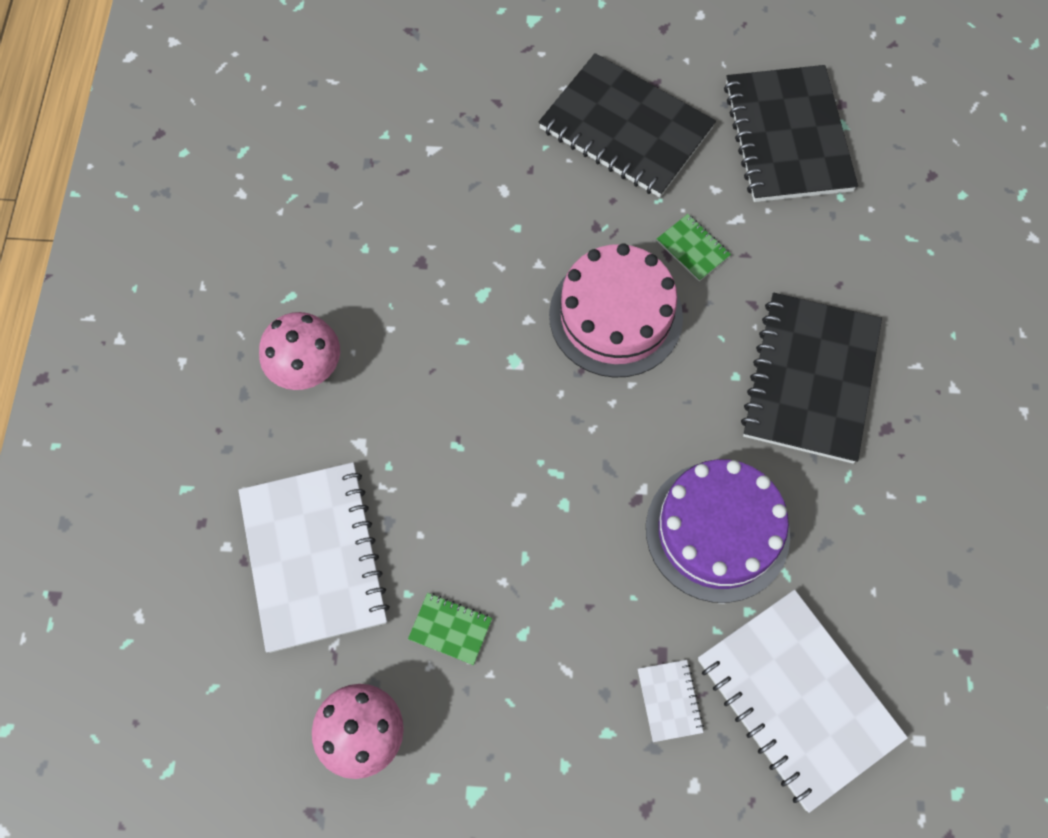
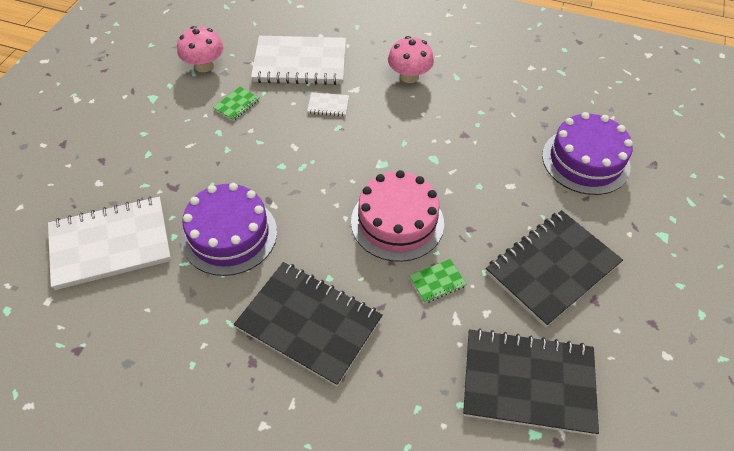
camera: 105 degrees right, 15 degrees down
(429, 107) = (585, 161): none -> purple cake
(669, 701) = (147, 184): white notebook -> white notebook (328, 105)

